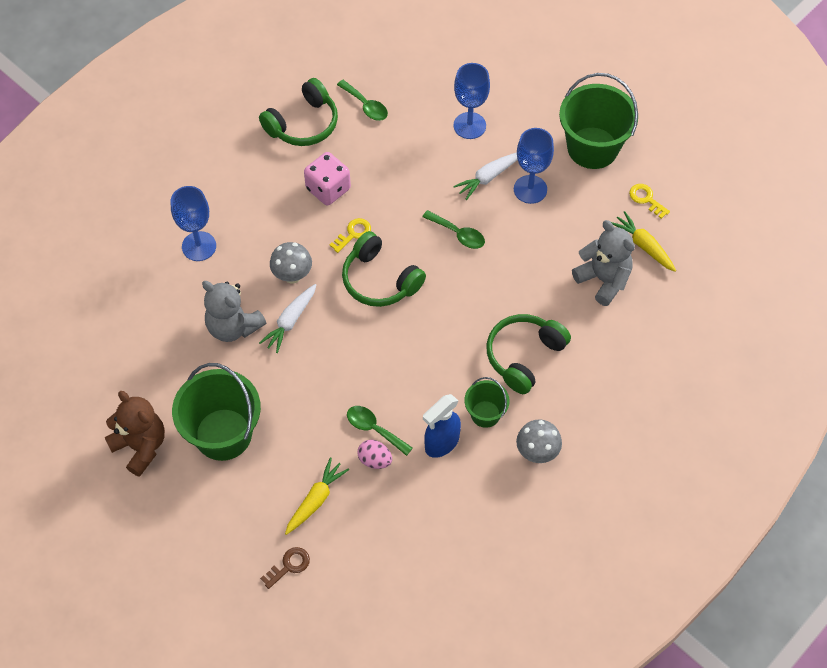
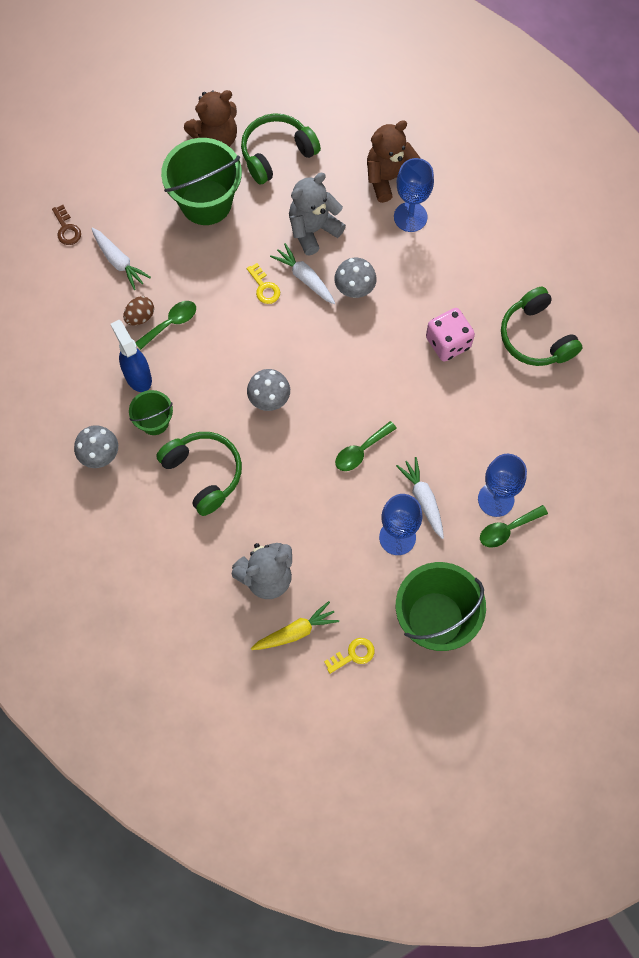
camera: 105 degrees right, 10 degrees up
(158, 274) = (389, 178): none -> brown teddy bear
(316, 500) = (119, 261): yellow carrot -> white carrot
(353, 234) = (388, 353): yellow key -> yellow key (264, 287)
(366, 105) = (546, 402): green spoon -> green spoon (507, 529)
(375, 460) = (140, 317): pink egg -> brown egg
(380, 280) = (327, 365): green headphones -> green headphones (277, 154)
(431, 320) = (269, 400): none -> grey mushroom

